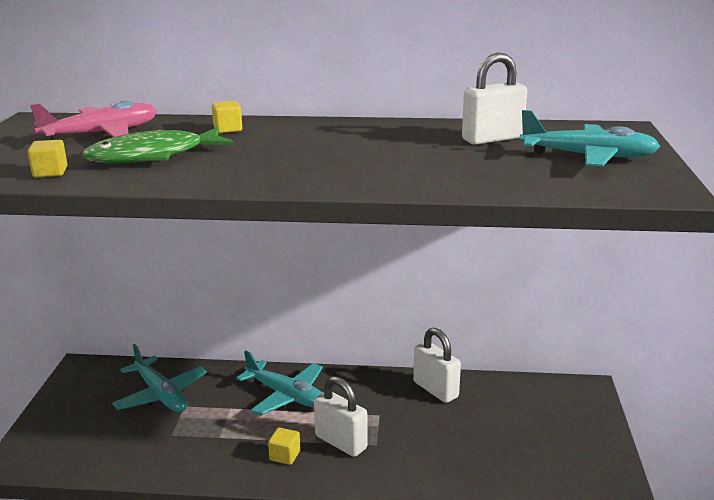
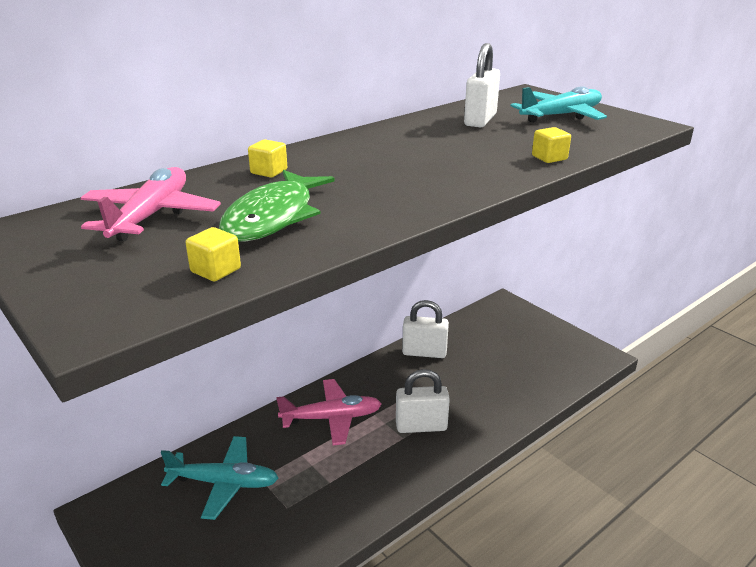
camera: 45 degrees left, 5 degrees up
(285, 455) = (399, 461): yellow cube -> yellow cube (549, 158)
(287, 396) = (332, 418): turquoise plane -> pink plane

